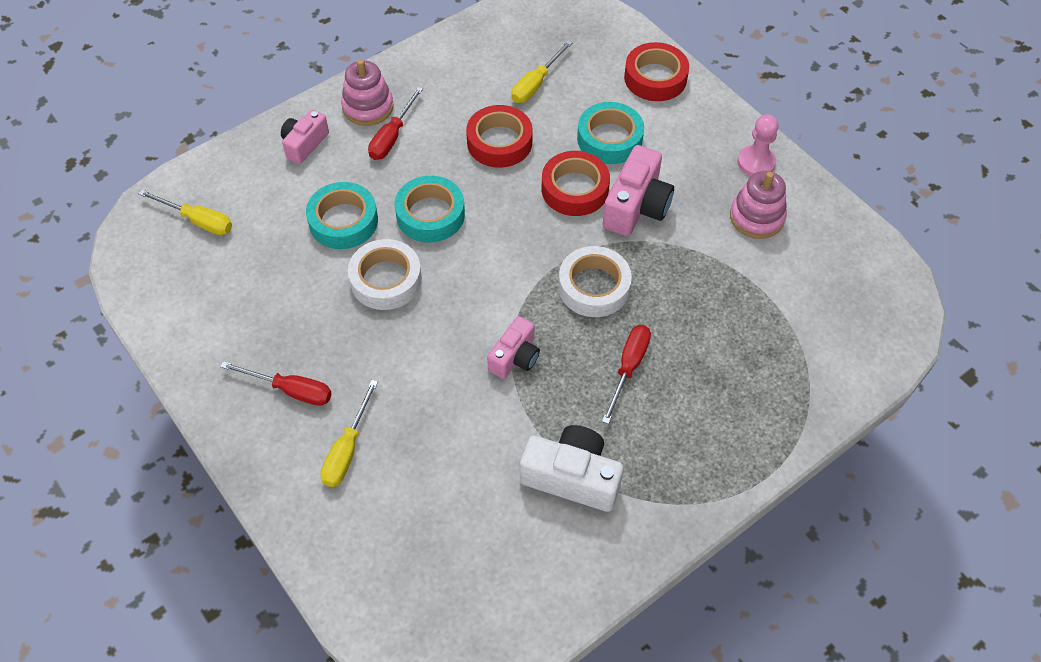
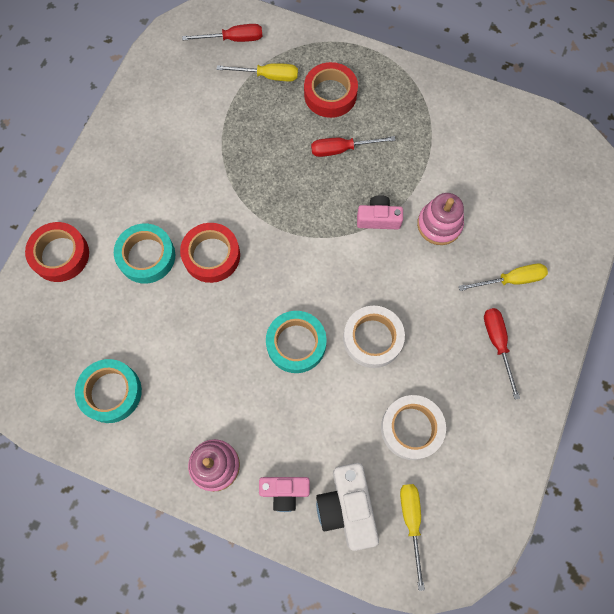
camera: 120 degrees left, 15 degrees up
(343, 221) = (341, 405): turquoise tape -> turquoise tape (111, 392)
(392, 137) = (236, 423): red screwdriver -> red screwdriver (233, 39)
(499, 142) = (195, 335): red tape -> red tape (330, 94)
(536, 84) = (114, 342): yellow screwdriver -> yellow screwdriver (268, 76)
(572, 477) = (438, 144): white camera -> white camera (347, 507)
(594, 287) = (292, 199): white tape -> white tape (411, 428)
(636, 206) = (204, 206): pink camera -> none
(756, 162) = (116, 148): pink pawn -> none
(756, 217) = (169, 128): pink stacking toy -> pink stacking toy (439, 224)

